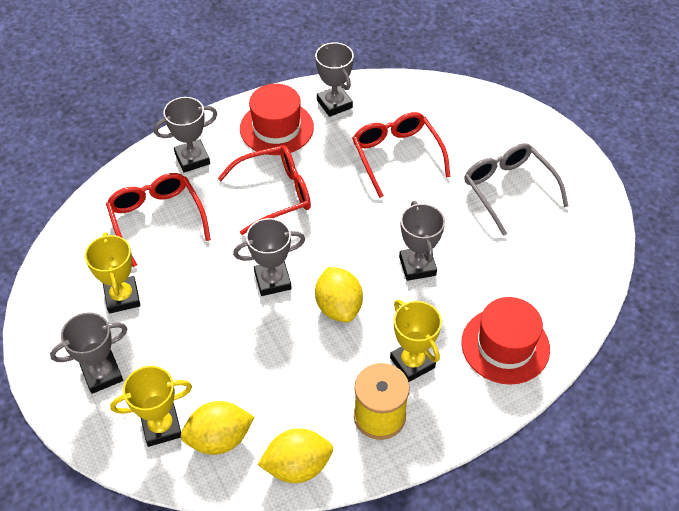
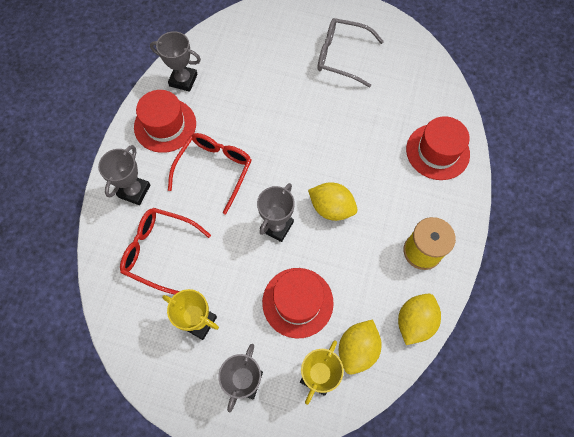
camera: 45 degrees left, 15 degrees up
(216, 355) = (297, 302): none -> red hat
(396, 156) = (258, 85): red glasses -> none
(412, 363) = (404, 205): yellow trophy -> none
(417, 266) = (345, 145): grey trophy -> none

